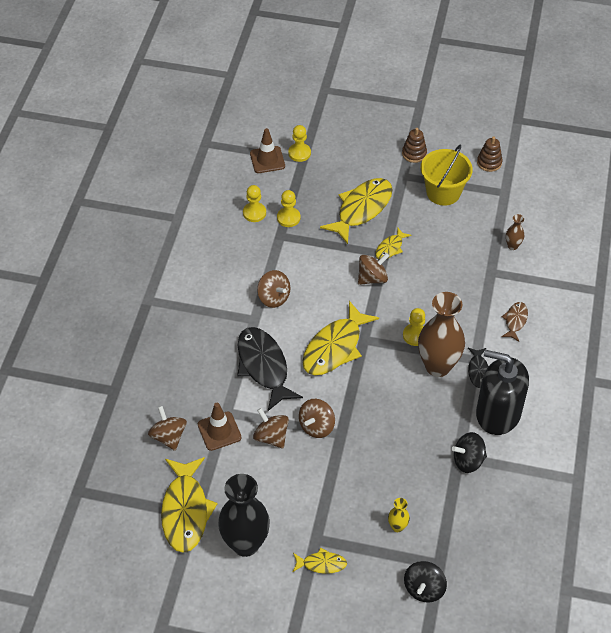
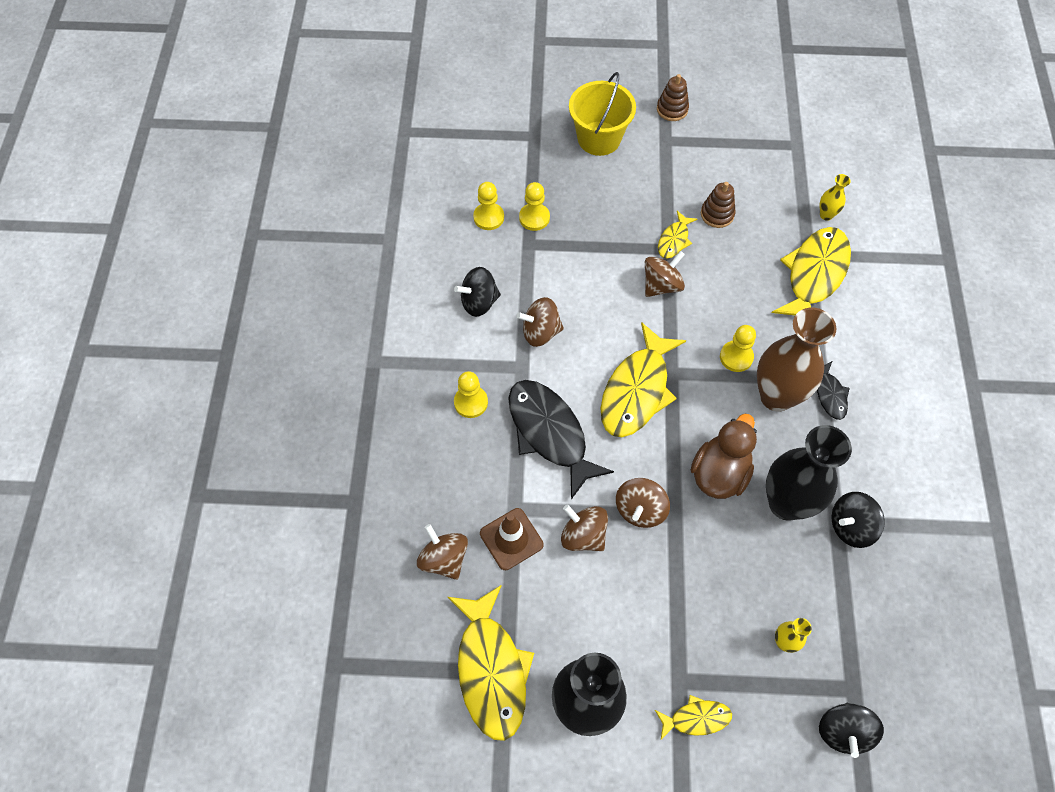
camera: 10 degrees left, 10 degrees up
(233, 271) = (479, 302): none -> black spinning top
(267, 160) = (489, 143): brown traffic cone -> none
(274, 297) = (540, 332): brown spinning top -> brown spinning top turned 135 degrees clockwise
(299, 153) = (528, 128): yellow pawn -> yellow pawn (471, 402)
(361, 209) = (625, 192): yellow fish -> yellow fish (814, 275)
(381, 411) = (719, 473): none -> brown duck
(424, 438) = (786, 503): none -> black vase
(443, 192) = (721, 155): yellow bucket -> yellow bucket (599, 138)
(489, 162) = (767, 108): brown stacking toy -> brown stacking toy (717, 214)
(498, 413) = (870, 451): black soap dispenser -> none
(512, 246) = (826, 215): brown vase -> yellow vase
(515, 321) = (857, 317): brown fish -> none

